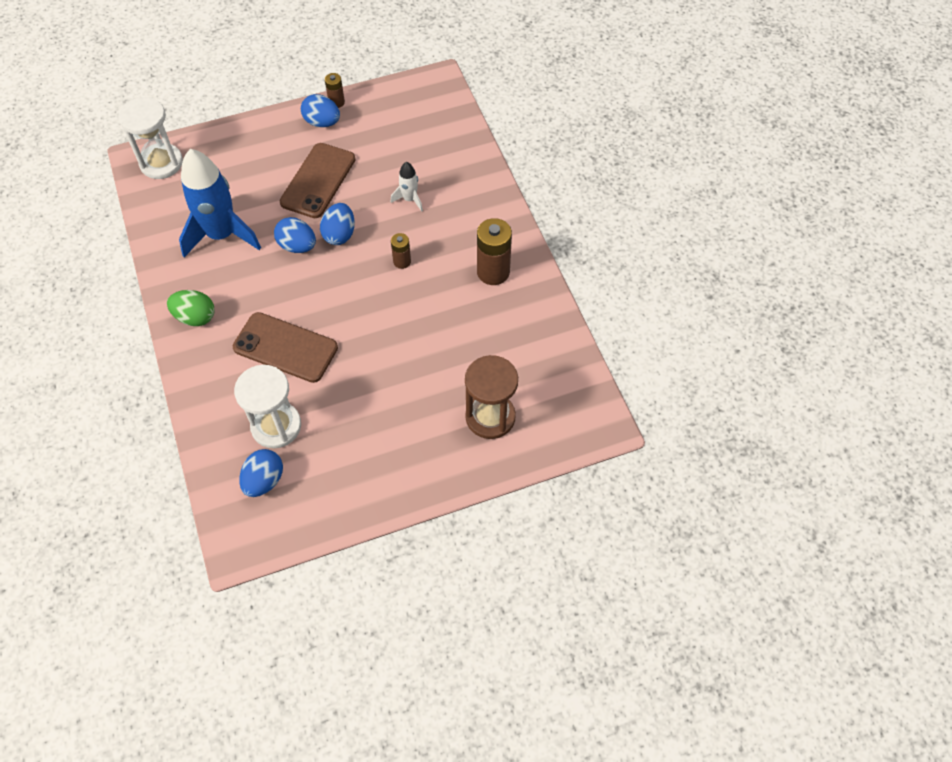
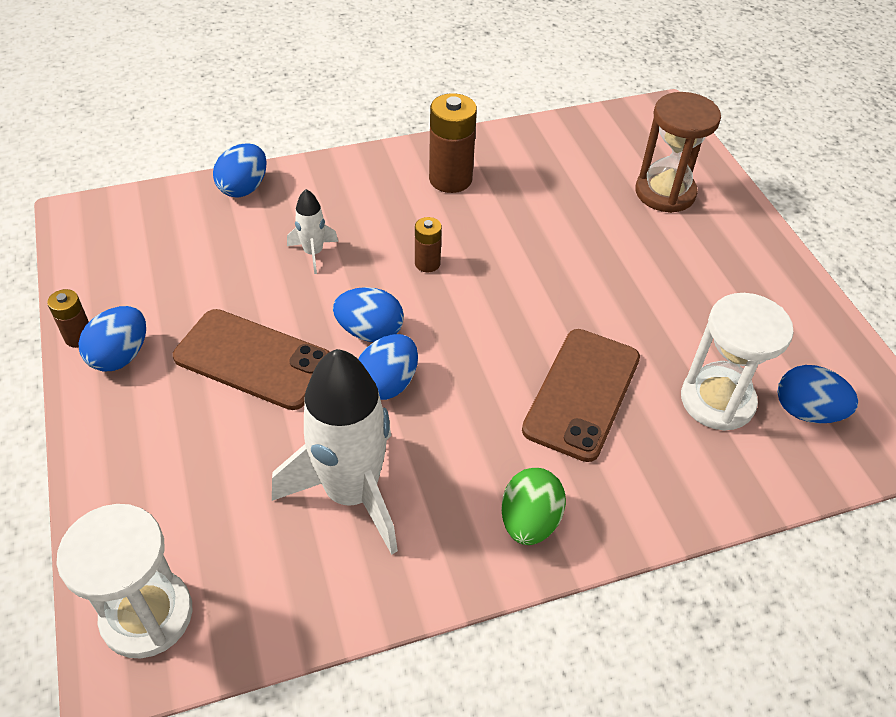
camera: 90 degrees left, 10 degrees down
(222, 235) = (351, 493): blue rocket -> white rocket
(472, 155) = (244, 188): none -> blue egg

